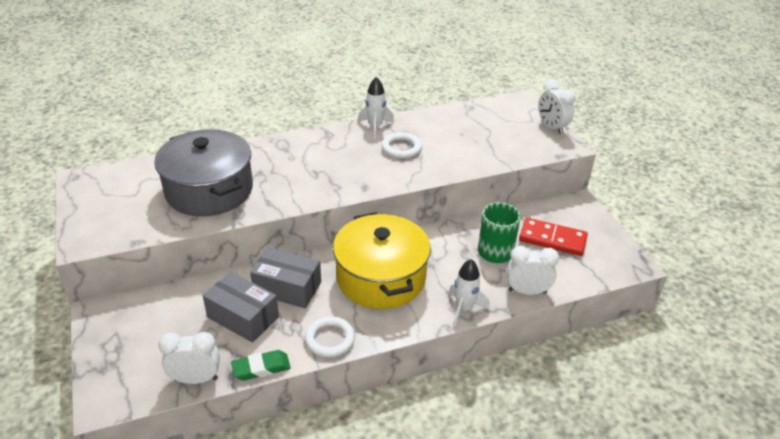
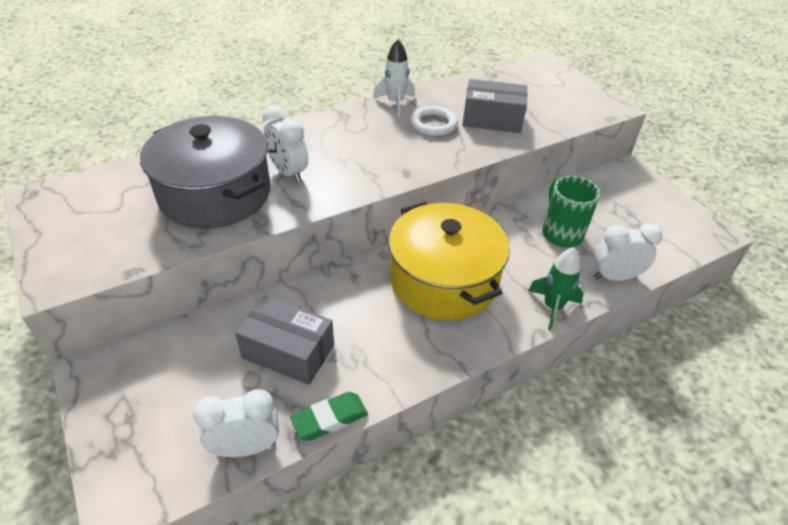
camera: 10 degrees left, 5 degrees up
(287, 288) = (334, 306): grey box -> grey box (492, 119)
(330, 339) = (406, 367): white ring -> none
(464, 309) = (552, 307): white rocket -> green rocket
(551, 127) = (588, 89): white clock -> white clock (288, 173)
(552, 239) = (618, 213): red domino -> none

